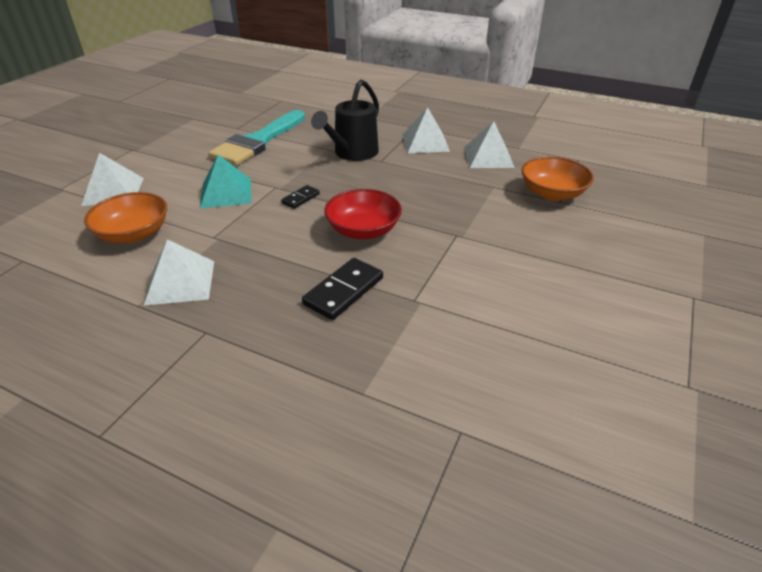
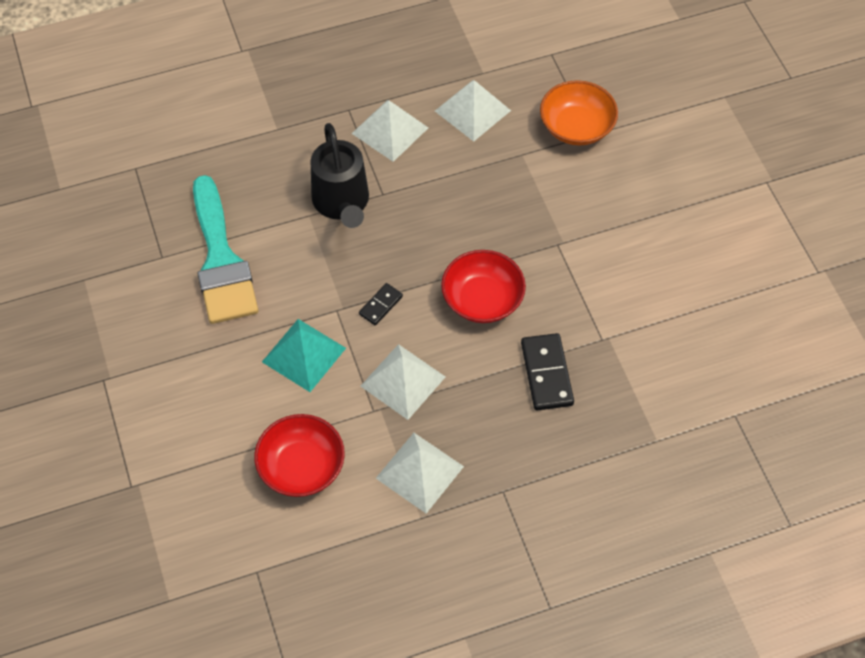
camera: 45 degrees left, 20 degrees up
(113, 191) = (192, 443): white pyramid -> white pyramid (402, 381)
(134, 234) = (301, 466): orange bowl -> red bowl
(301, 198) = (381, 305): black domino -> black domino turned 45 degrees clockwise

